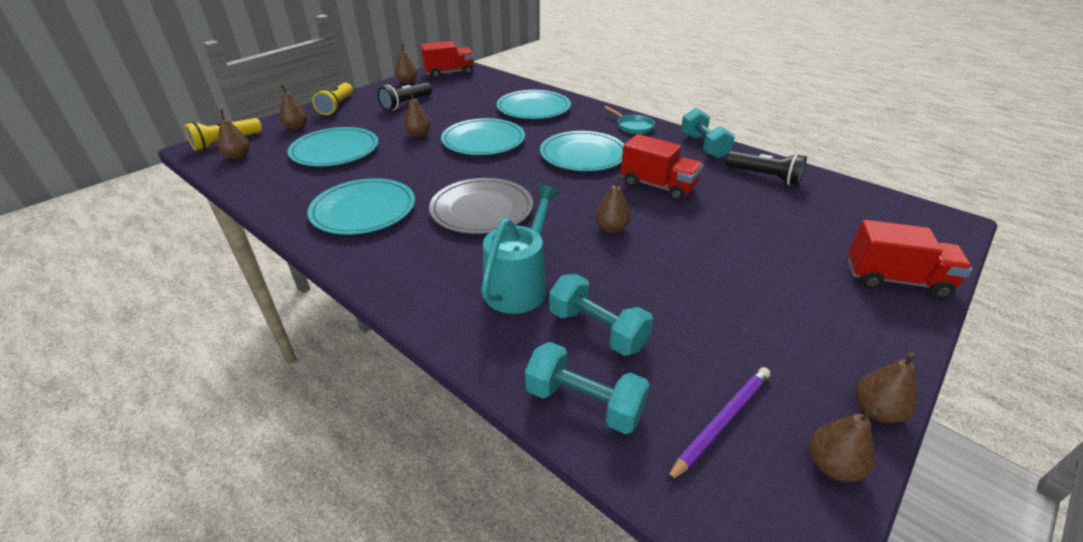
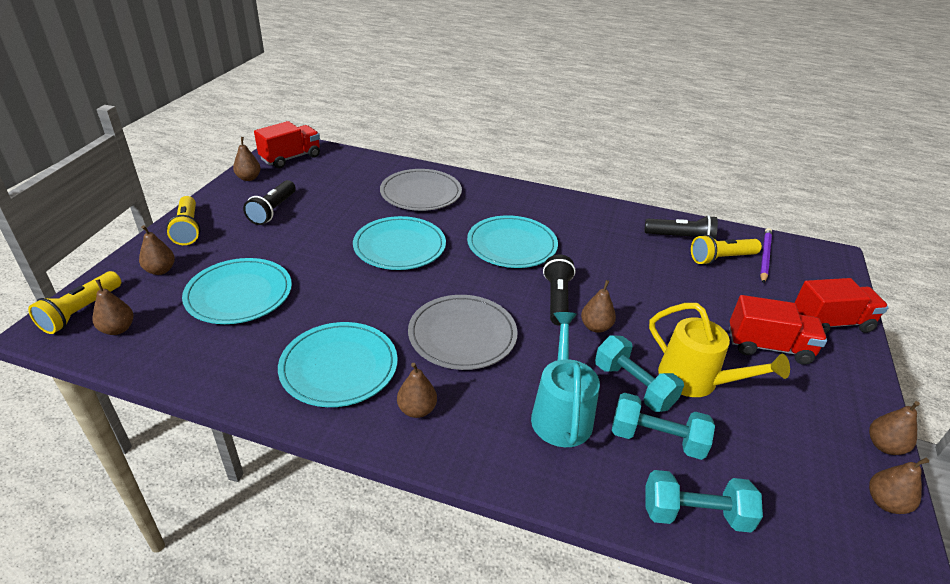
camera: 25 degrees left, 0 degrees up
(418, 135) = (322, 252): brown pear -> brown pear (417, 410)
(533, 108) = (421, 193): turquoise plate -> grey plate
(592, 200) = (557, 299): none -> black flashlight
(633, 126) = (534, 200): turquoise pan -> none
(658, 186) = (603, 269): red truck -> red truck (768, 347)
(682, 293) = (696, 381): none -> yellow watering can
(703, 146) = (611, 213): turquoise dumbbell -> turquoise dumbbell (633, 386)
(721, 422) = (798, 493): purple pencil -> purple pencil (764, 256)
(798, 200) = (721, 258): none -> yellow flashlight

